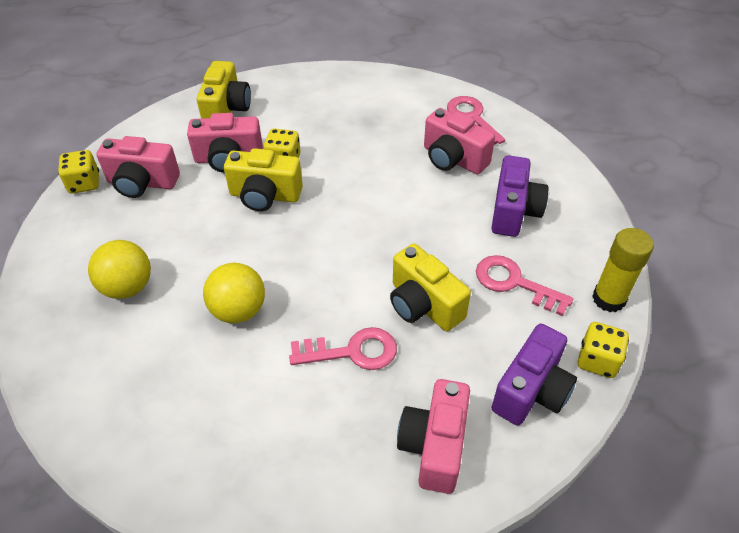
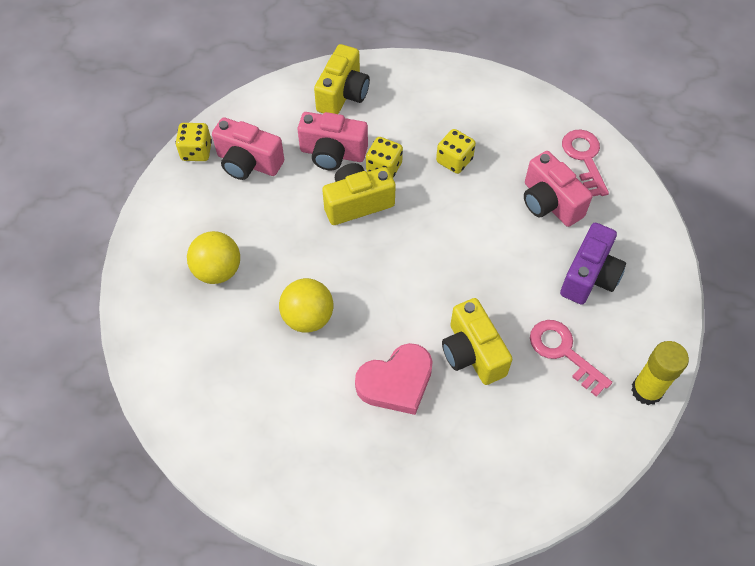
camera: 15 degrees right, 10 degrees up
(265, 196) = (357, 203): yellow camera -> yellow camera turned 135 degrees clockwise
(352, 351) = (396, 382): pink key -> pink heart
(434, 446) = (442, 485): pink camera -> none
(531, 391) = (542, 459): purple camera -> none
(597, 360) = (612, 447): yellow dice -> yellow dice (454, 160)

